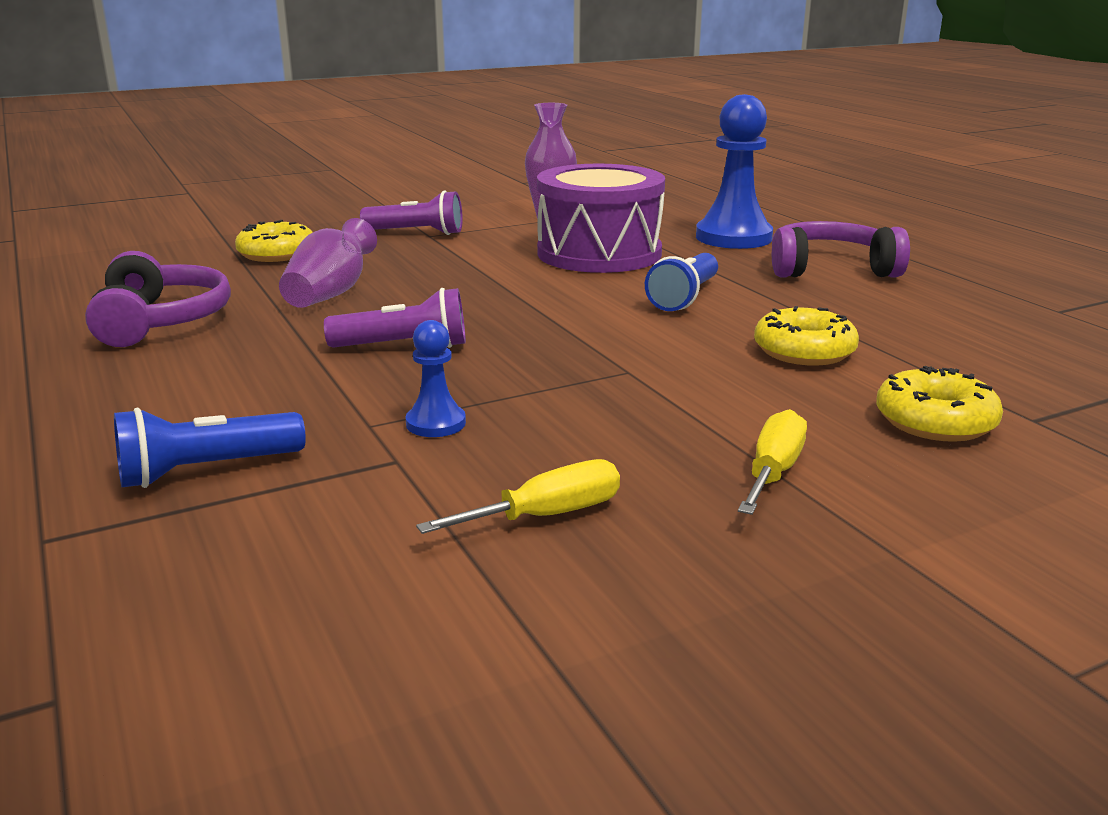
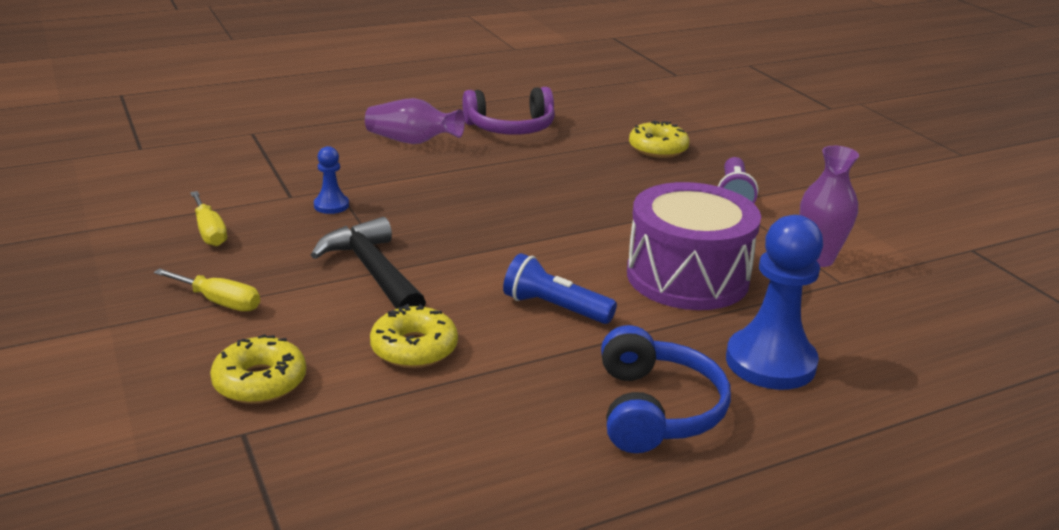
camera: 90 degrees right, 5 degrees up
(206, 471) = (300, 155): blue flashlight -> none
(331, 293) = (564, 170): purple vase -> purple vase (412, 141)
(404, 346) = (455, 195): purple flashlight -> none
(641, 381) = (373, 272): none -> black hammer
(830, 269) = (656, 409): purple headphones -> blue headphones

